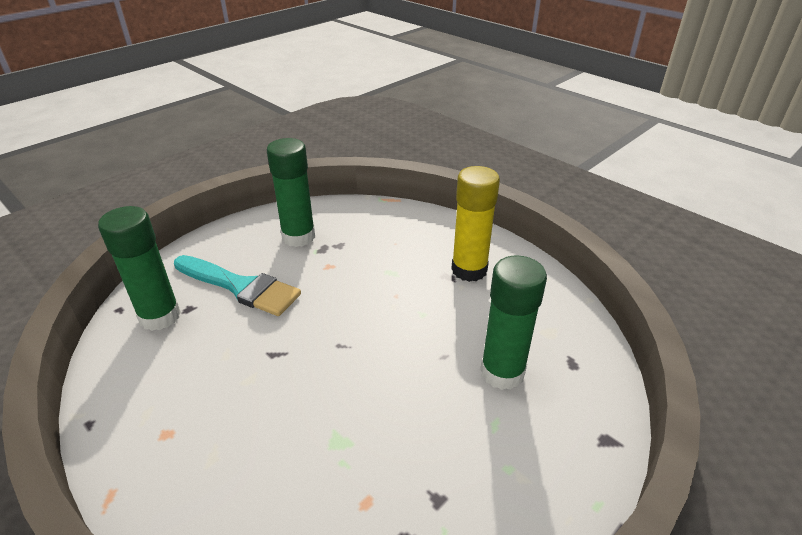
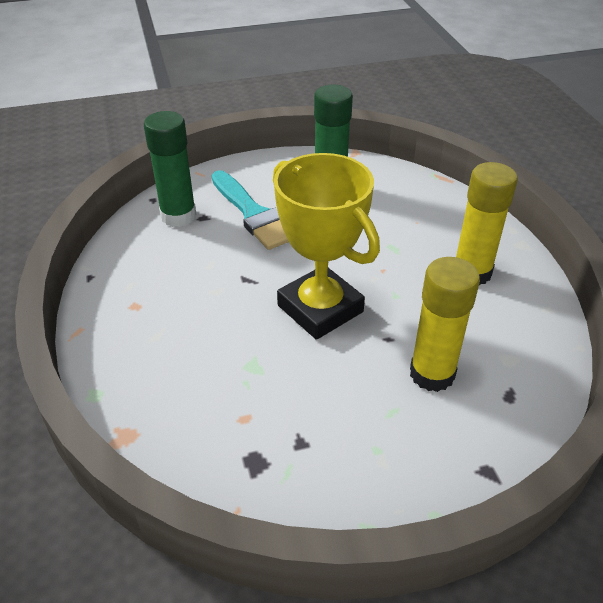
camera: 30 degrees right, 5 degrees up
(365, 354) = (320, 309): none -> yellow trophy
(502, 372) = (432, 374): green glue stick -> yellow glue stick

